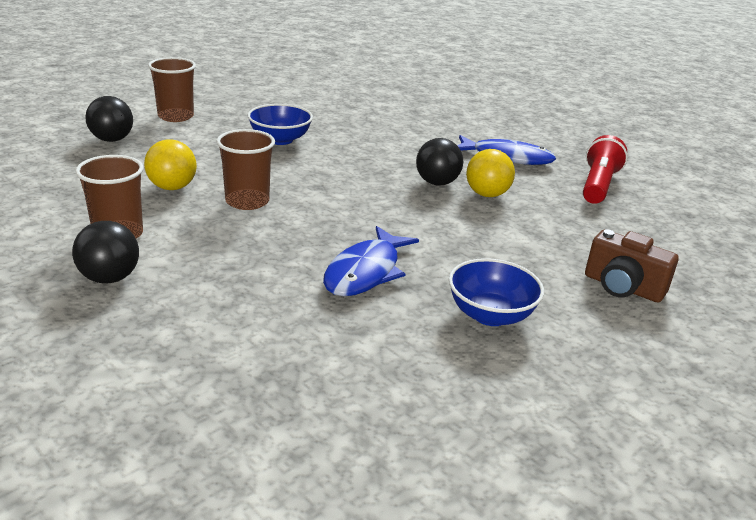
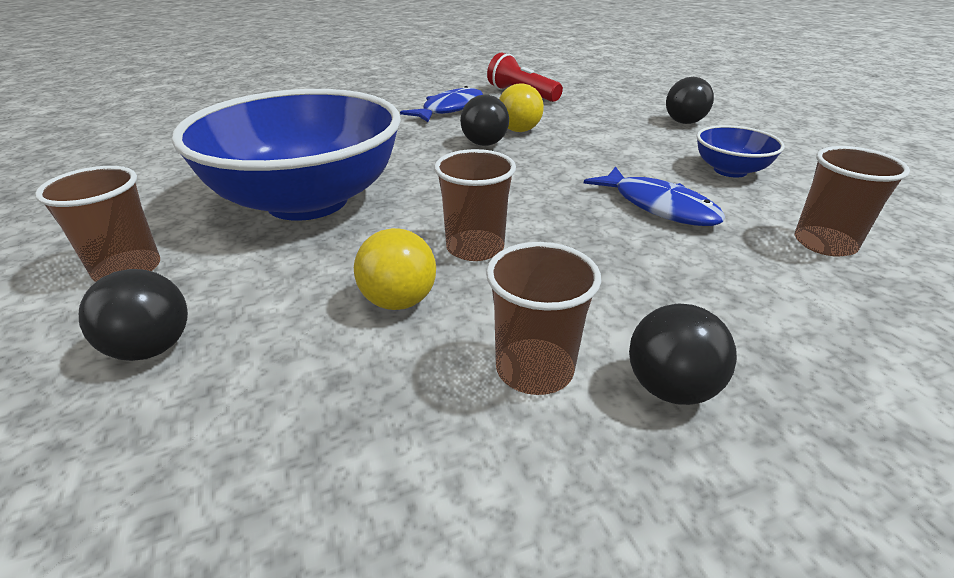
camera: 65 degrees left, 5 degrees up
(280, 140) = (307, 201): blue bowl -> blue bowl, size x2.26
(345, 362) = (824, 243): none -> brown cup
(622, 287) = (684, 122): brown camera -> black ball

